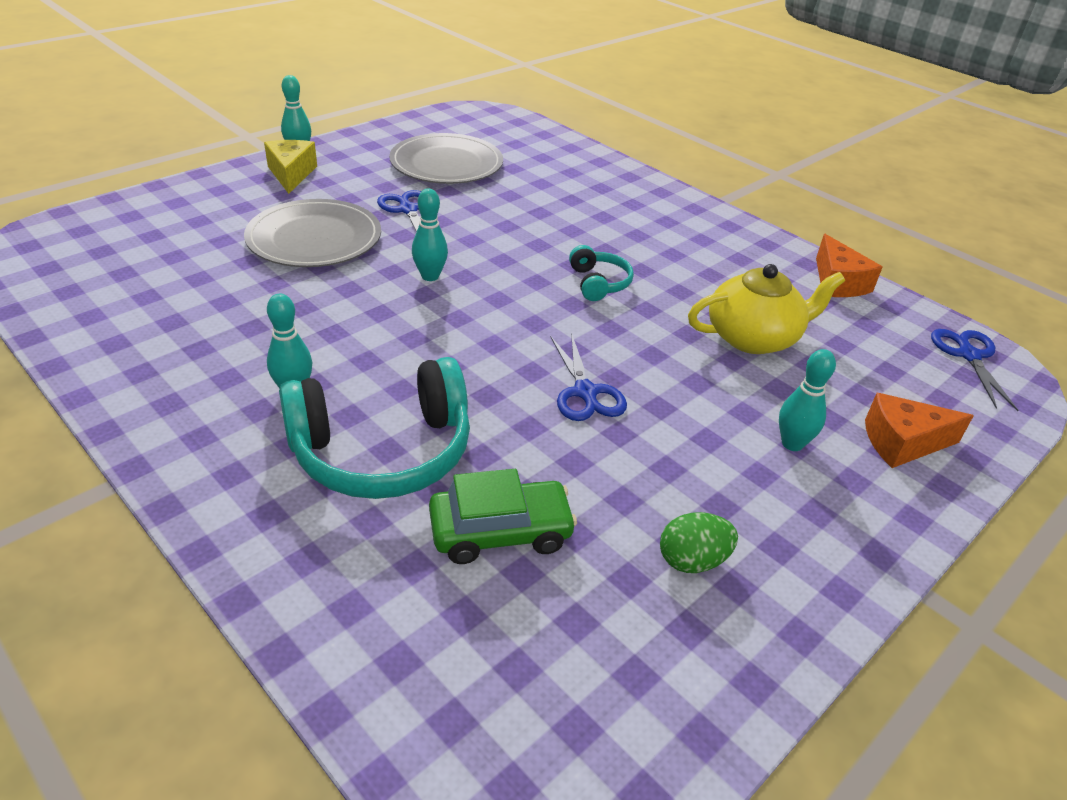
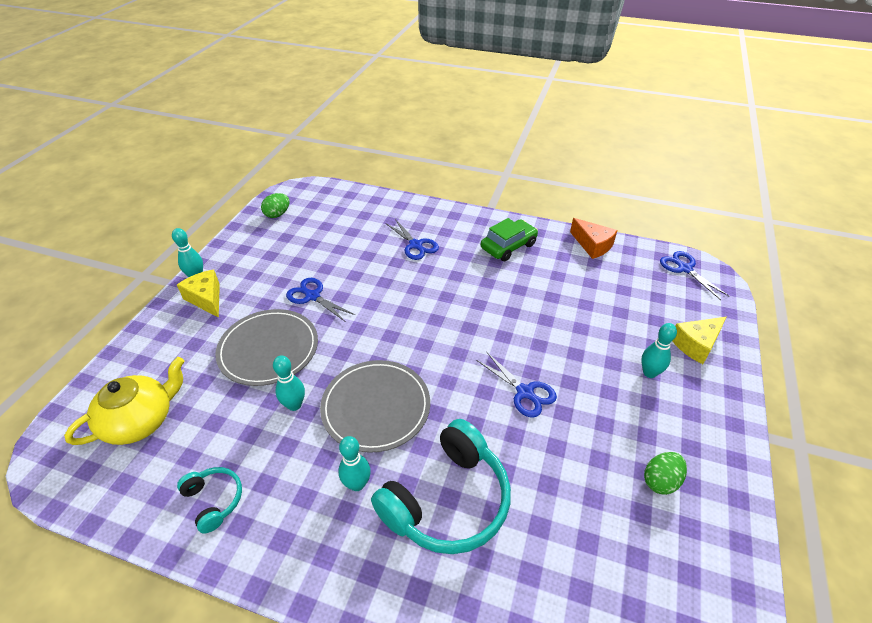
camera: 25 degrees left, 5 degrees up
(430, 276) = (369, 346): turquoise bowling pin -> turquoise bowling pin (294, 405)
(439, 127) = (277, 214): none -> green egg
(446, 164) = (307, 245): grey plate -> grey plate (376, 407)
(500, 531) = (556, 520): green car -> green car (508, 246)
(581, 204) = (416, 245): none -> blue scissors
(598, 283) = (471, 304): turquoise headphones -> turquoise headphones (214, 500)
(754, 338) = (580, 306): yellow teapot -> yellow teapot (140, 421)
(902, 443) = (696, 344): orange cheese -> yellow cheese

